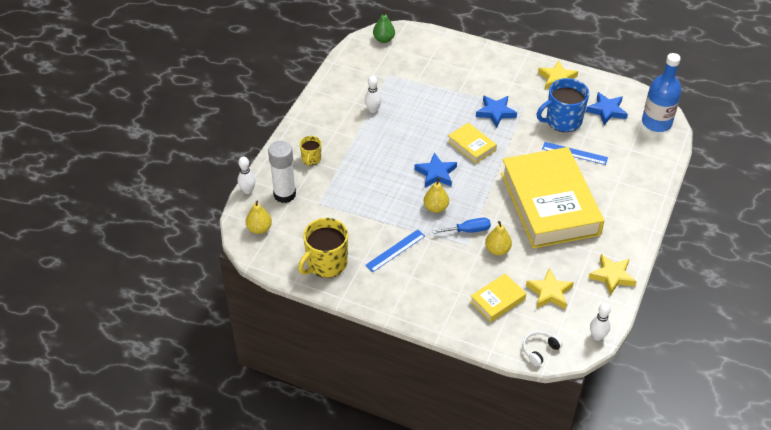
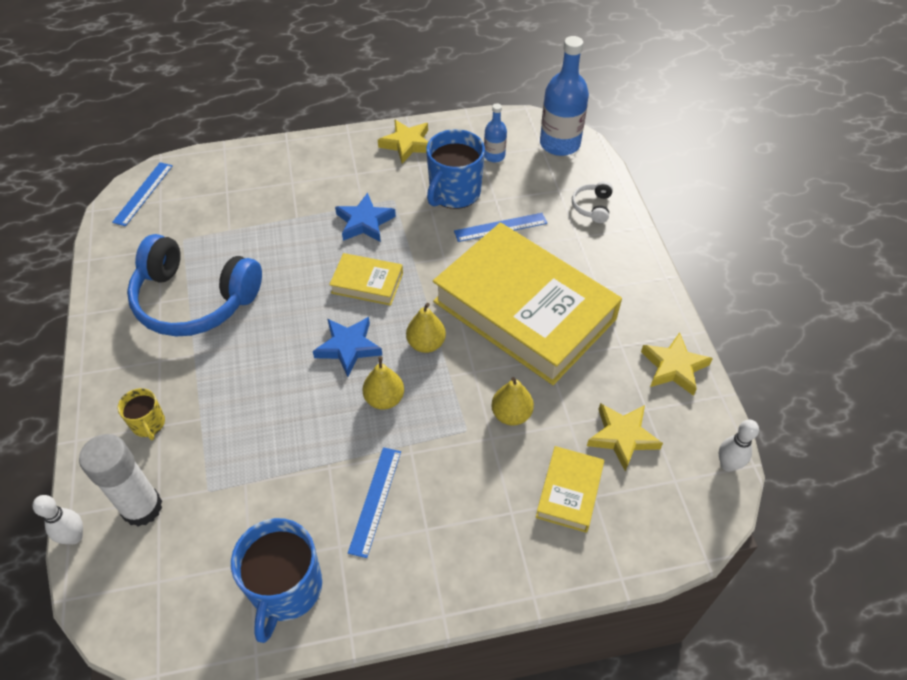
camera: 35 degrees left, 5 degrees up
(259, 229) = (136, 594): yellow pear -> yellow pear (426, 344)
(326, 263) = (286, 588): yellow mug -> blue mug
(373, 110) = (194, 300): white bowling pin -> blue headphones
(384, 39) = (143, 193): green pear -> blue ruler
(468, 230) = (452, 408): blue screwdriver -> none
(539, 350) = (679, 534): white headphones -> white headphones (592, 207)
(606, 111) = (494, 156): blue star -> blue bottle

